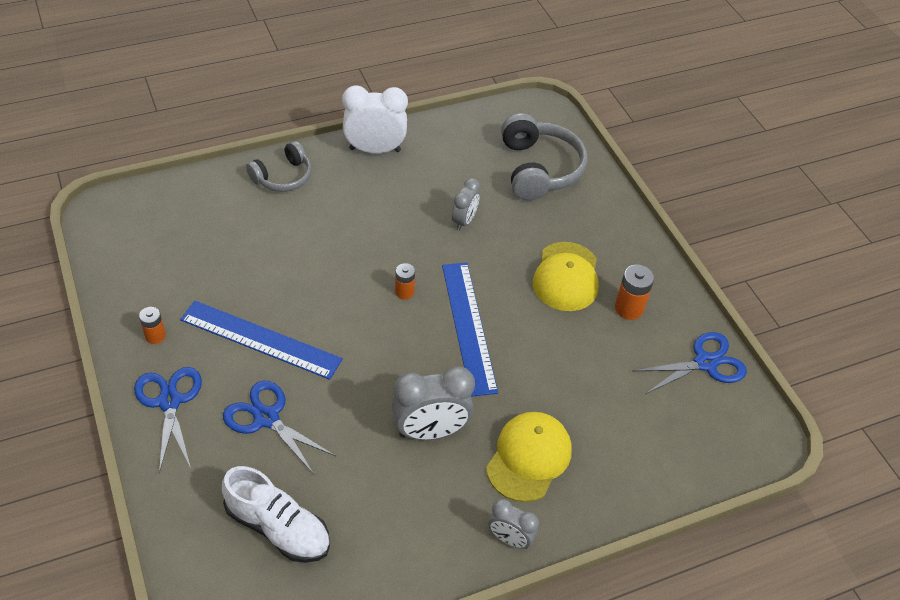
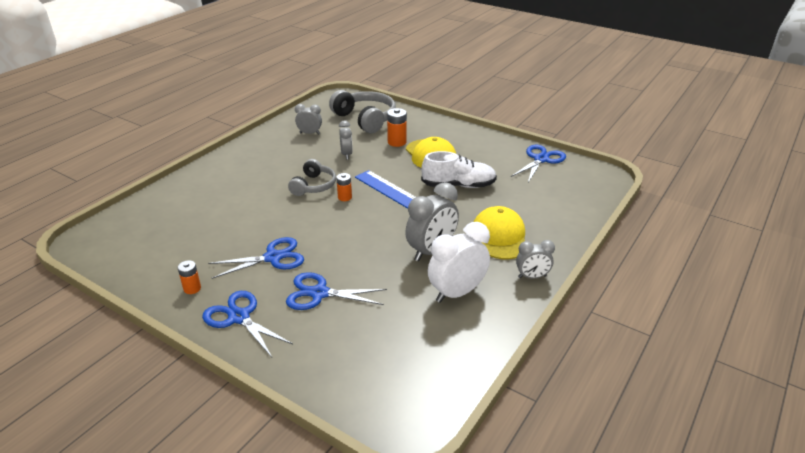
camera: 30 degrees left, 15 degrees down
(260, 340) = (273, 257): blue ruler -> blue scissors
(278, 528) = (388, 344): white shoe -> white shoe (458, 185)
(283, 177) = (207, 177): grey headphones -> grey headphones (314, 186)
(375, 150) = (257, 145): white clock -> white clock (457, 293)
(450, 161) = (309, 133): none -> grey clock
(629, 308) = (478, 154): orange battery -> orange battery (397, 142)

